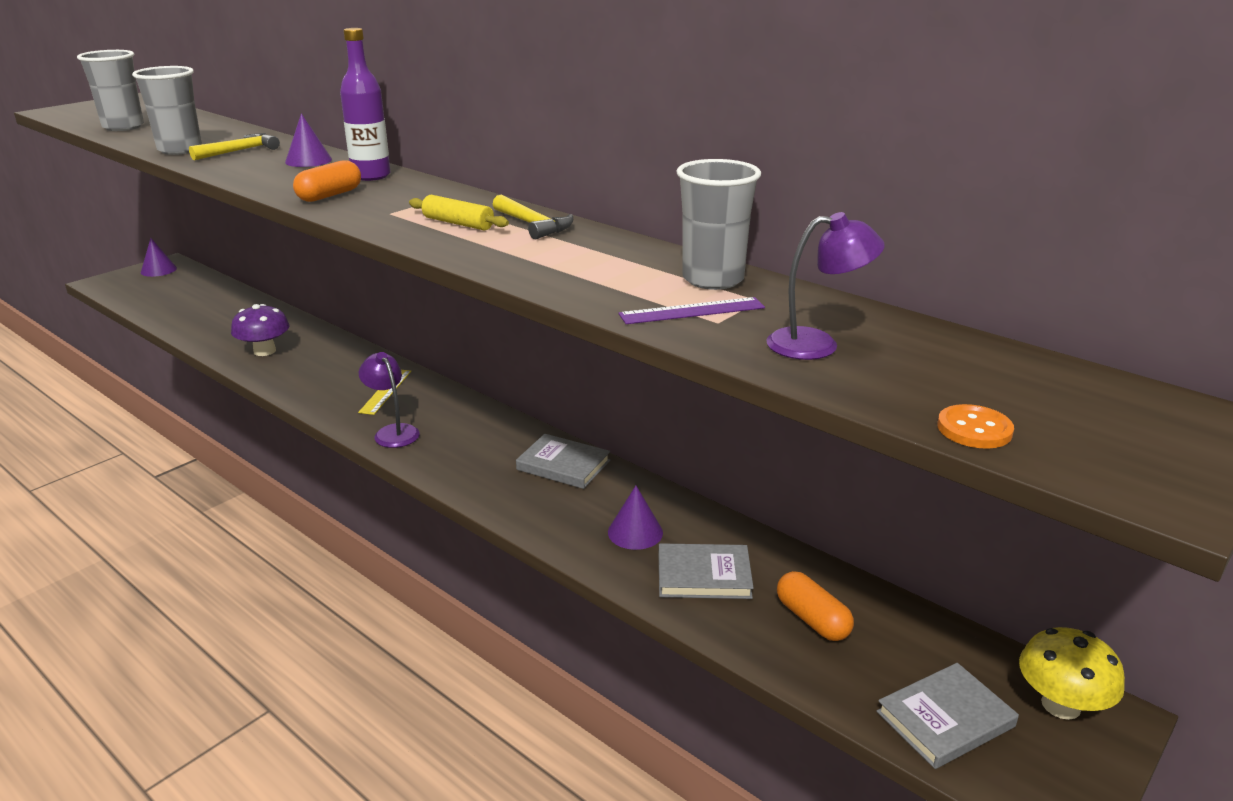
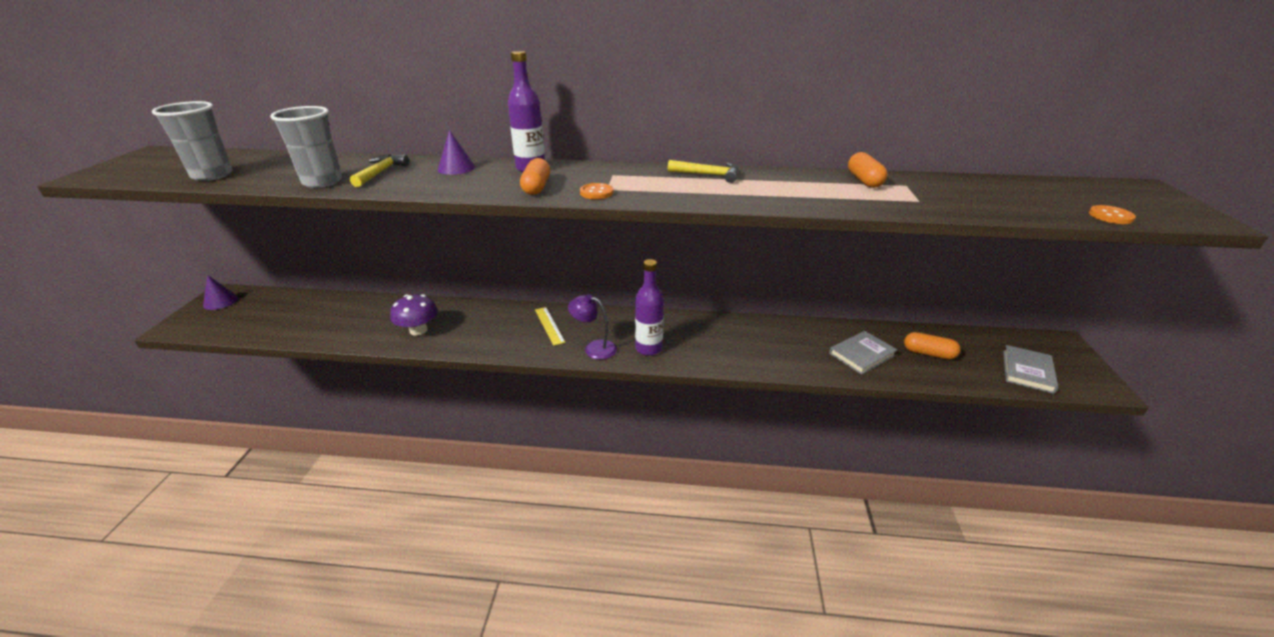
camera: 35 degrees left, 5 degrees up
(369, 214) = (596, 192): none -> orange button
(448, 455) = (648, 348): none -> purple bottle
(458, 223) = (665, 184): yellow rolling pin -> none
(563, 465) = (717, 328): grey book -> none
(635, 532) = (803, 347): purple cone -> none
(692, 311) = (897, 199): purple ruler -> none
(713, 279) = (864, 180): grey cup -> orange capsule
(817, 344) = (978, 198): purple lamp -> none
(1061, 705) = (1046, 345): yellow mushroom -> none

